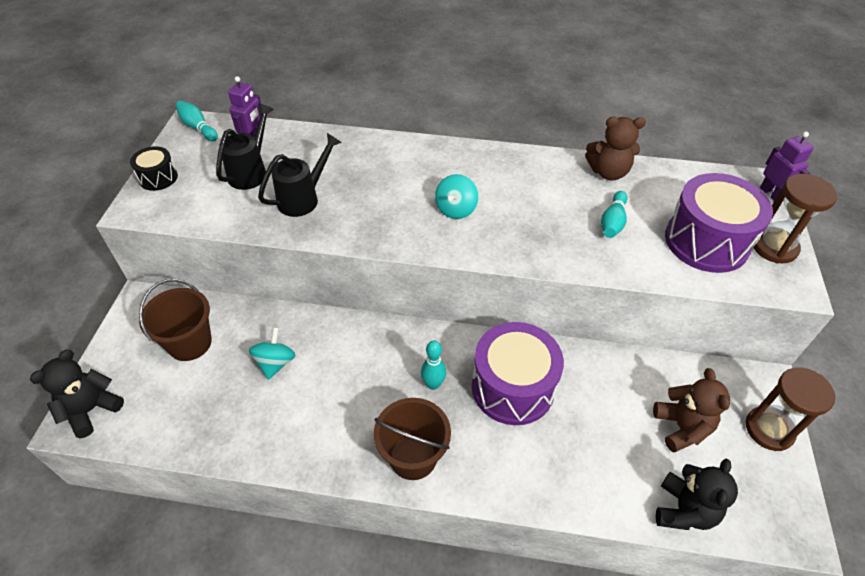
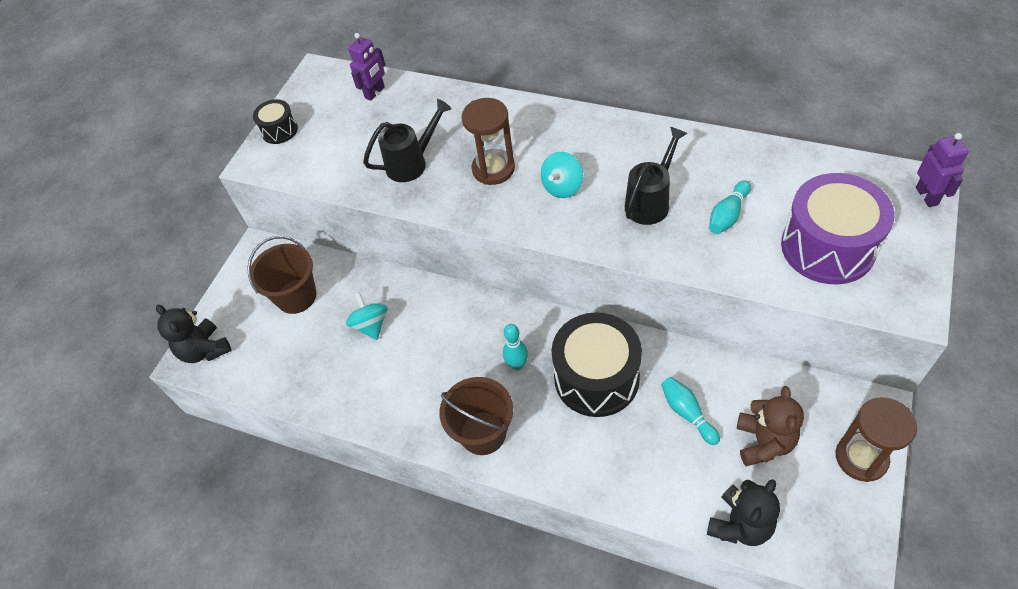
camera: 20 degrees right, 5 degrees up
(91, 410) = (204, 350): black teddy bear -> black teddy bear turned 90 degrees counterclockwise
(198, 127) = (324, 76): turquoise bowling pin -> turquoise bowling pin (687, 413)
(251, 172) = (367, 130): black watering can -> black watering can (650, 202)
(275, 363) = (371, 325): turquoise spinning top -> turquoise spinning top turned 45 degrees counterclockwise
(512, 387) = (596, 378): purple drum -> black drum
(608, 172) = (741, 155): brown teddy bear -> none
(774, 247) = (905, 261): brown hourglass -> brown hourglass (493, 169)

